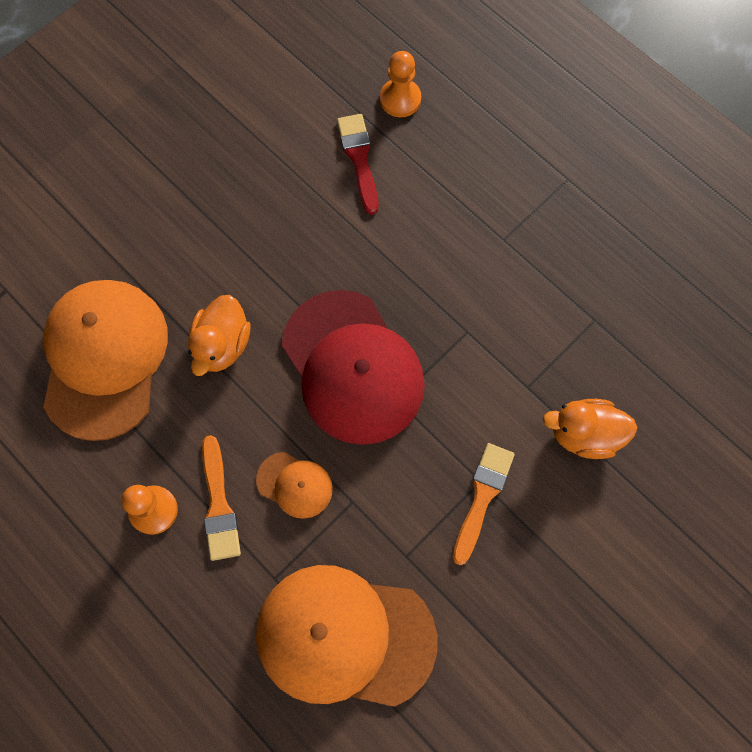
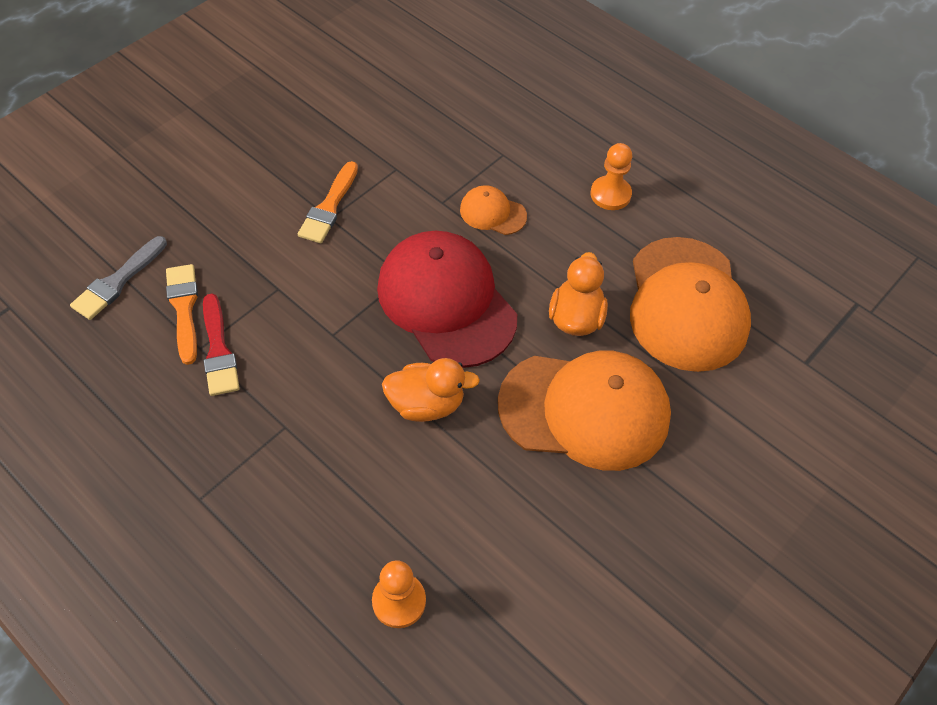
camera: 175 degrees right, 15 degrees down
(219, 504) = (556, 199): orange brush -> orange brush (184, 308)
(344, 636) = (444, 123): orange cap -> orange cap (585, 410)
(359, 159) = (449, 517): red brush -> red brush (218, 350)
(584, 434) = (230, 253): orange duck -> orange duck (426, 404)
(695, 400) = (118, 281): none -> grey brush

